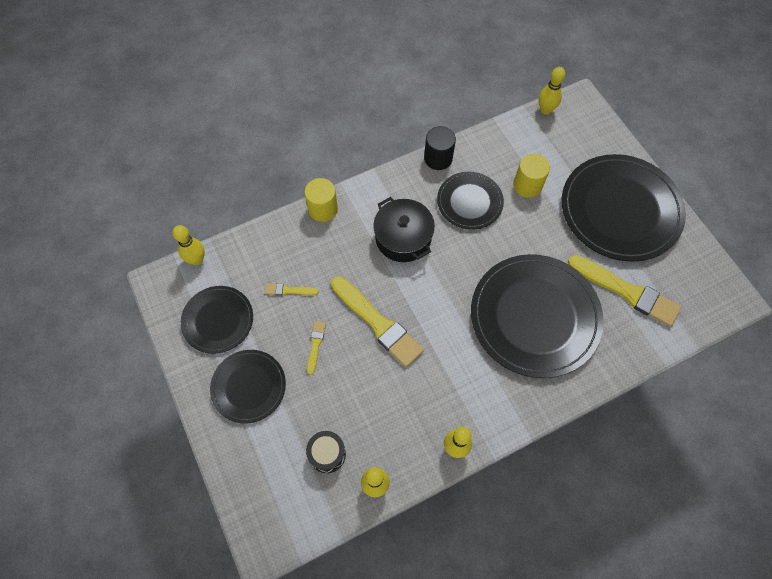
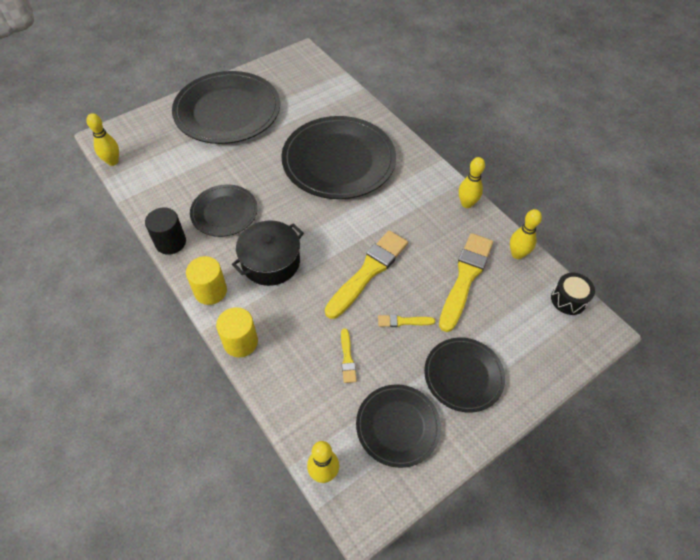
camera: 100 degrees left, 10 degrees down
(327, 454) = (505, 294): black drum -> black drum (568, 299)
(527, 185) = (203, 171): yellow cylinder -> yellow cylinder (210, 291)
(626, 291) = (305, 107): yellow brush -> yellow brush (465, 278)

